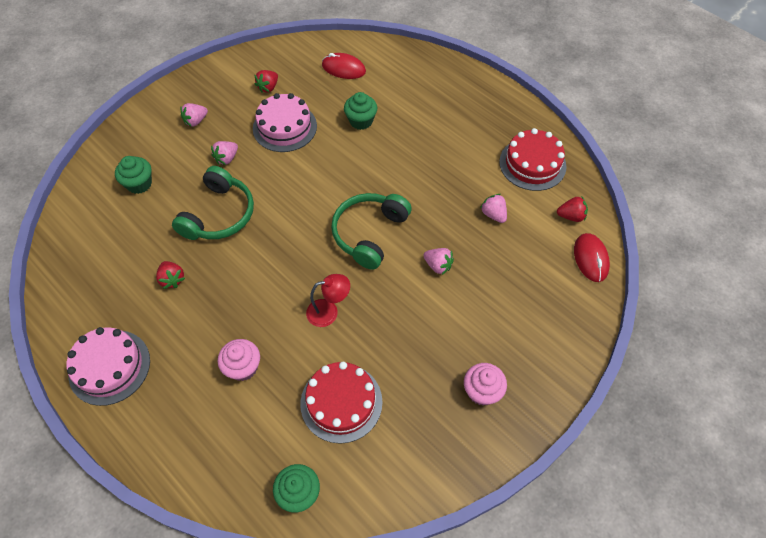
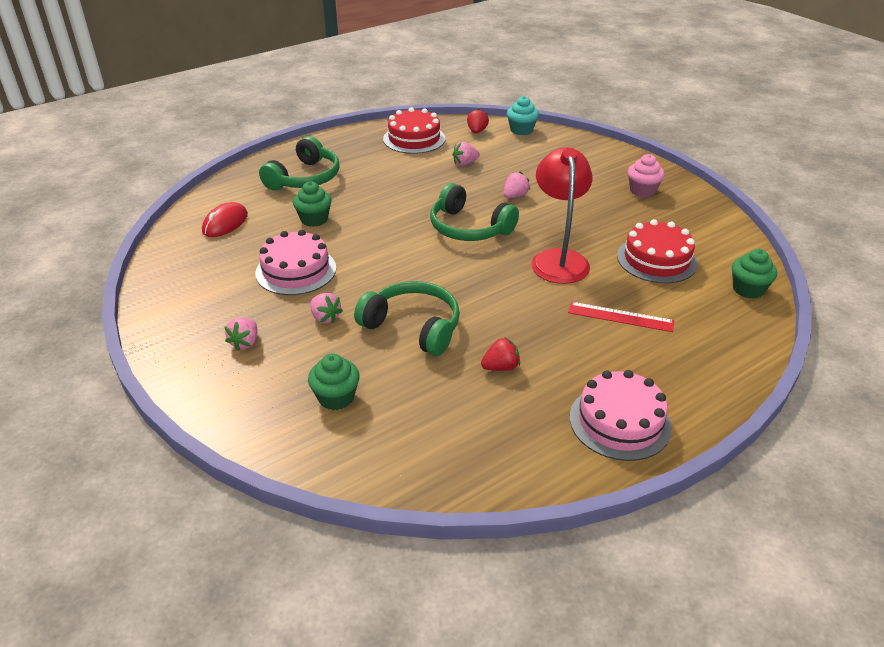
camera: 80 degrees left, 20 degrees down
(196, 121) = (245, 342): pink strawberry -> pink strawberry turned 45 degrees clockwise
(243, 367) = (620, 317): pink cupcake -> red ruler
(268, 87) = (221, 279): red strawberry -> none
(329, 312) = (558, 259): red lamp -> red lamp, size x1.78
(428, 99) = (305, 178): none -> green headphones
(590, 258) = (521, 130): red mouse -> turquoise cupcake

